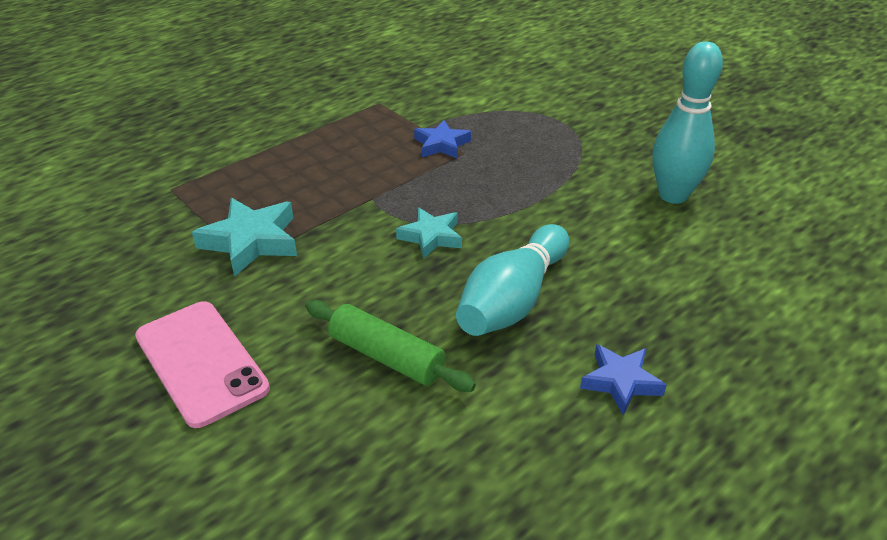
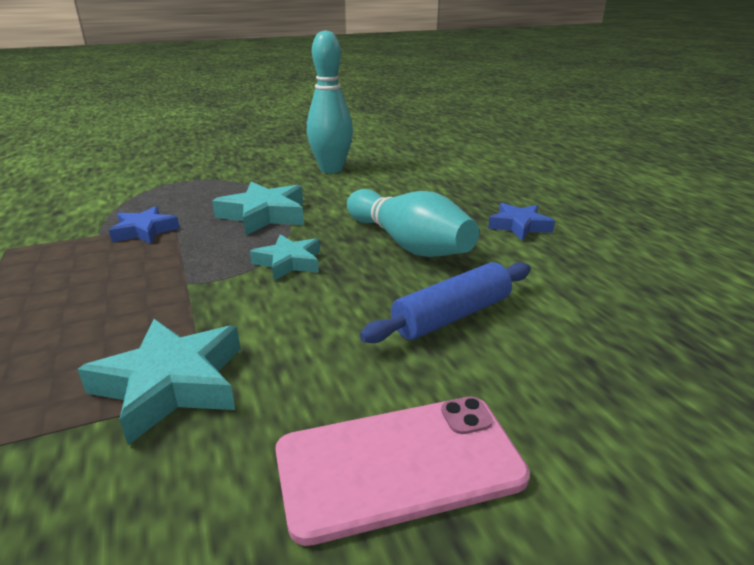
camera: 70 degrees left, 10 degrees down
(386, 357) = (452, 316): green rolling pin -> blue rolling pin
(515, 192) = (264, 215): none -> turquoise star

